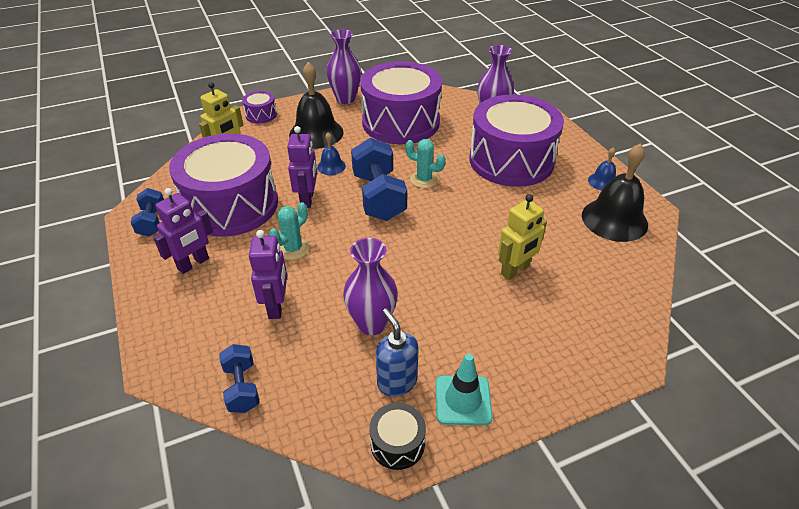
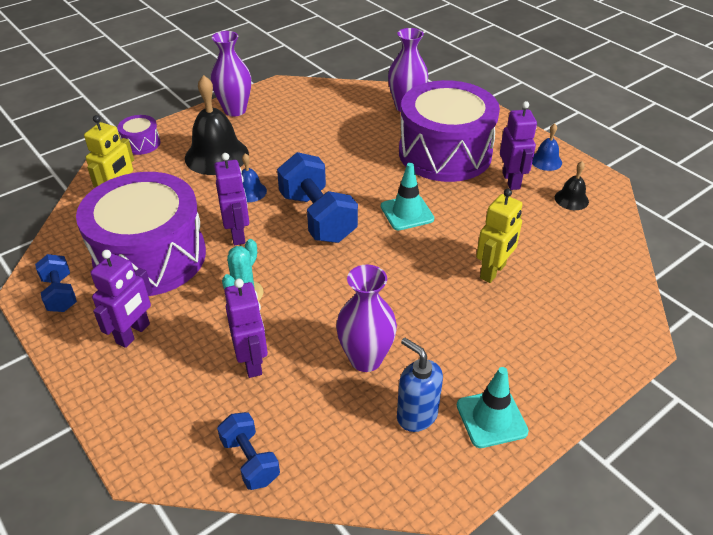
camera: 15 degrees left, 0 degrees up
(397, 443) = (442, 479): black drum -> none
(401, 122) = (309, 128): purple drum -> none
(424, 179) = (360, 189): turquoise cactus -> none
(457, 206) = (407, 213): none -> turquoise traffic cone
(563, 194) = (511, 181): none -> purple robot
(614, 219) = (571, 199): black bell -> black bell, size x0.49

